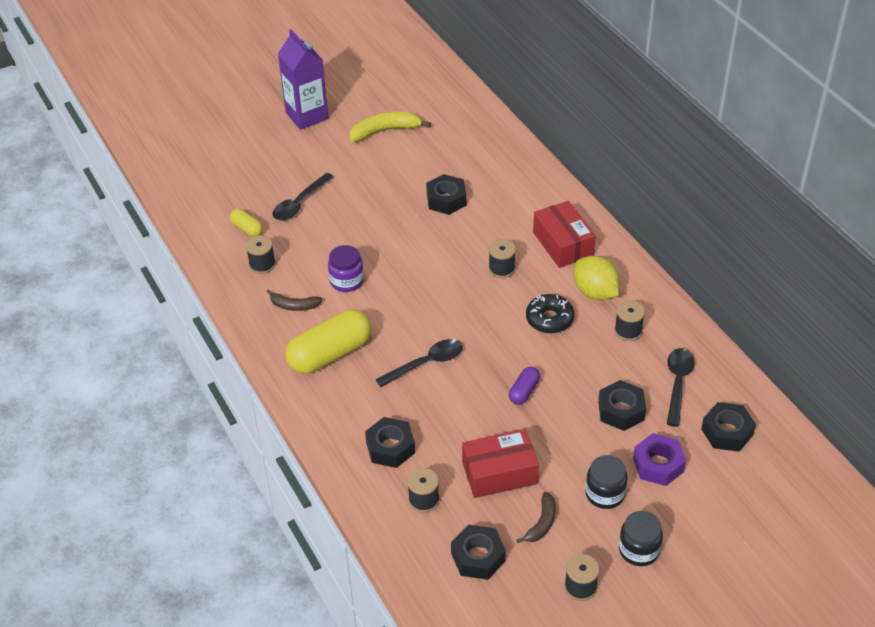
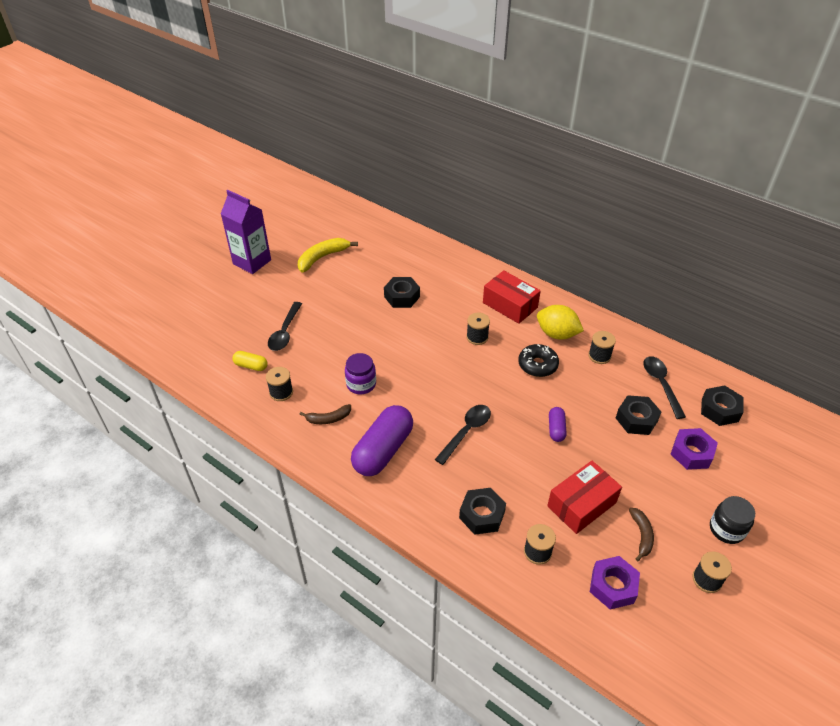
camera: 25 degrees left, 0 degrees up
(330, 354) = (383, 450): yellow capsule -> purple capsule
(478, 557) = (613, 586): black nut -> purple nut
(605, 494) = (670, 491): black jar -> none

